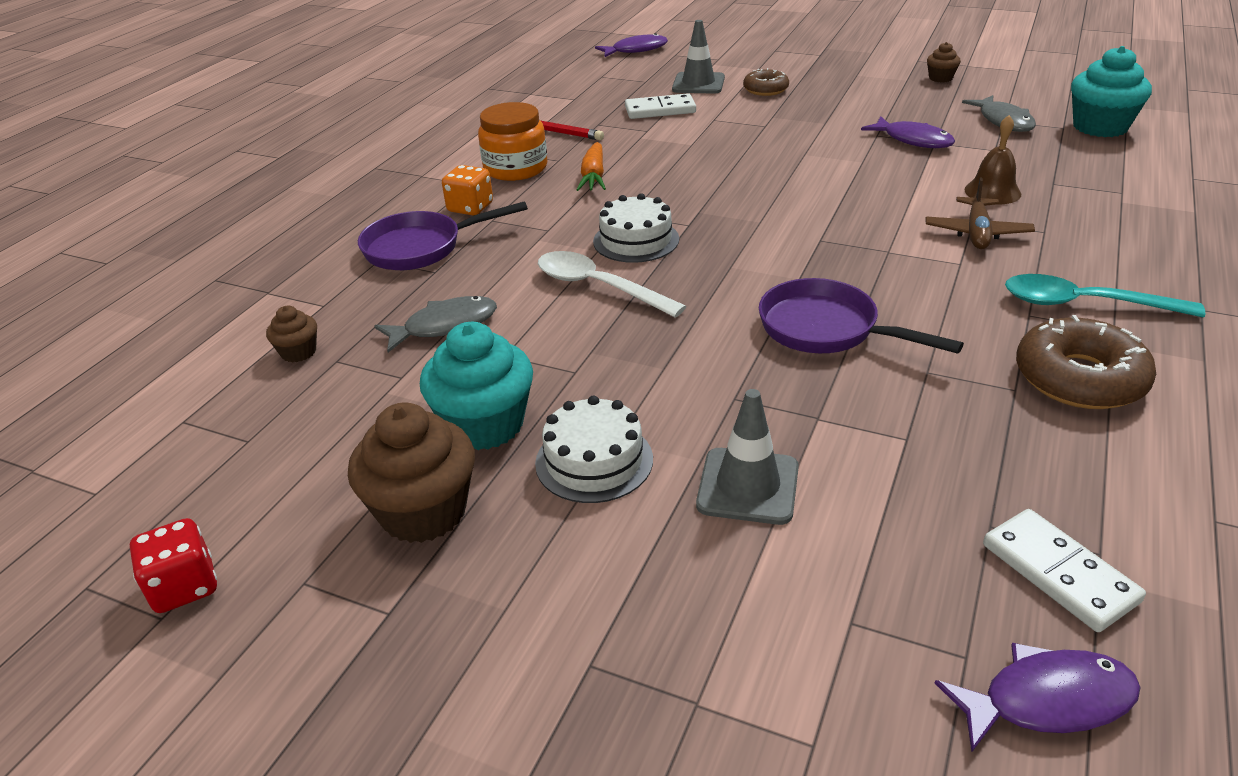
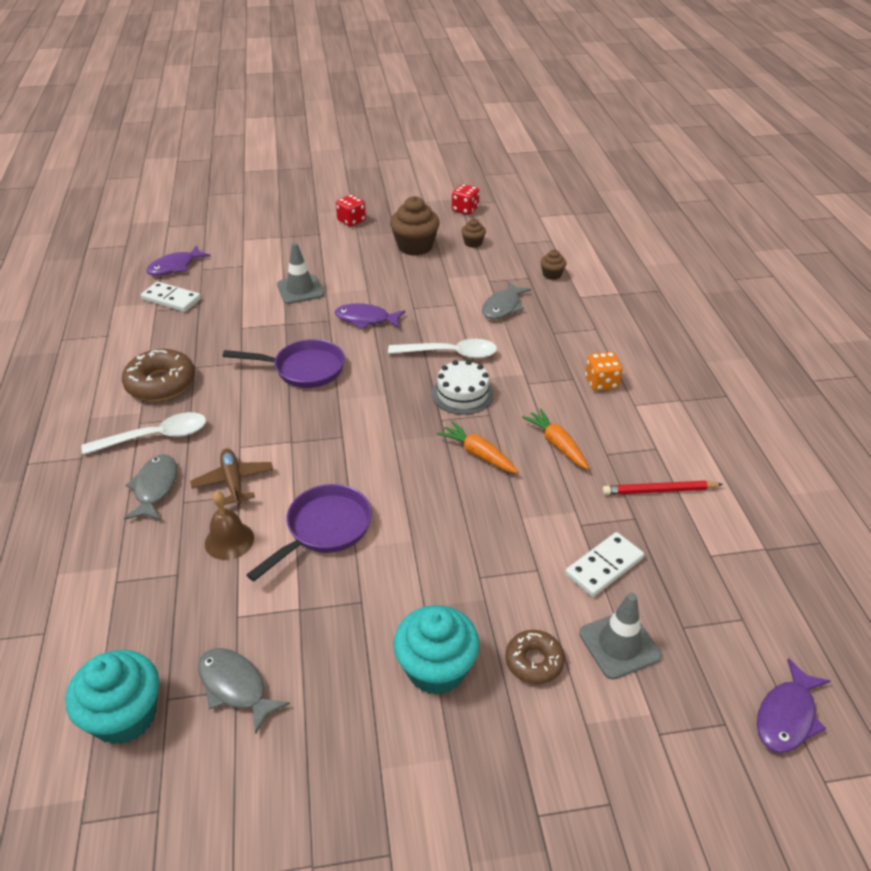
camera: 145 degrees right, 5 degrees up
(421, 248) = (585, 344): purple pan -> purple pan (324, 529)
(469, 680) = (351, 221): none -> red dice
(485, 425) = (427, 276): turquoise cupcake -> turquoise cupcake (436, 668)
(515, 168) = (625, 432): orange jar -> none
(594, 461) = (369, 279): white cake -> none
(681, 189) = (478, 454): none -> orange carrot
(913, 140) = (322, 604): purple fish -> purple fish (366, 319)
(940, 78) = (337, 793): brown cupcake -> brown cupcake (473, 243)
(1082, 251) = (155, 488): none -> grey fish
(1085, 304) = (155, 437): turquoise spoon -> white spoon

